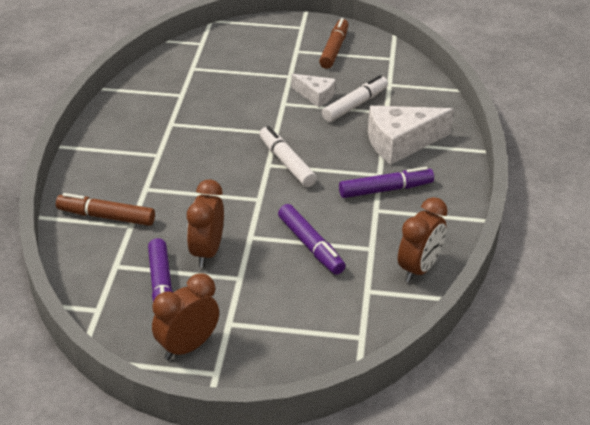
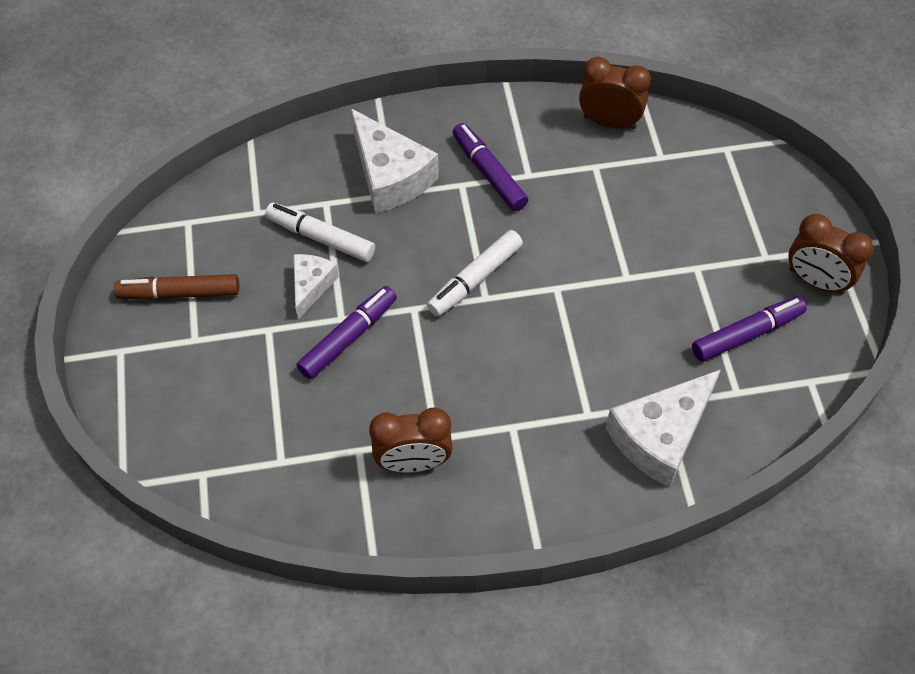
camera: 105 degrees left, 20 degrees up
(106, 217) = (660, 436): brown marker -> white cheese
(207, 252) = (672, 310): brown clock -> brown clock (413, 462)
(310, 245) = (616, 218): purple marker -> purple marker (348, 337)

